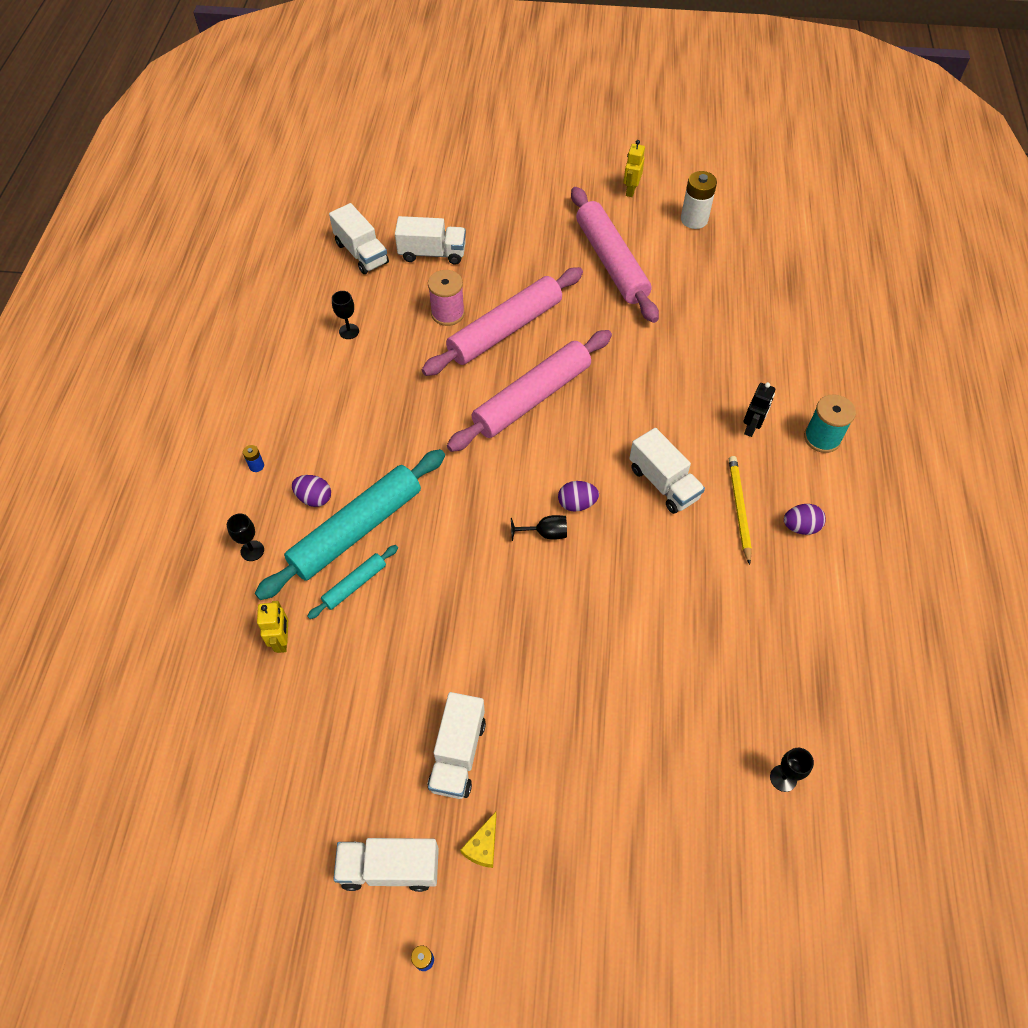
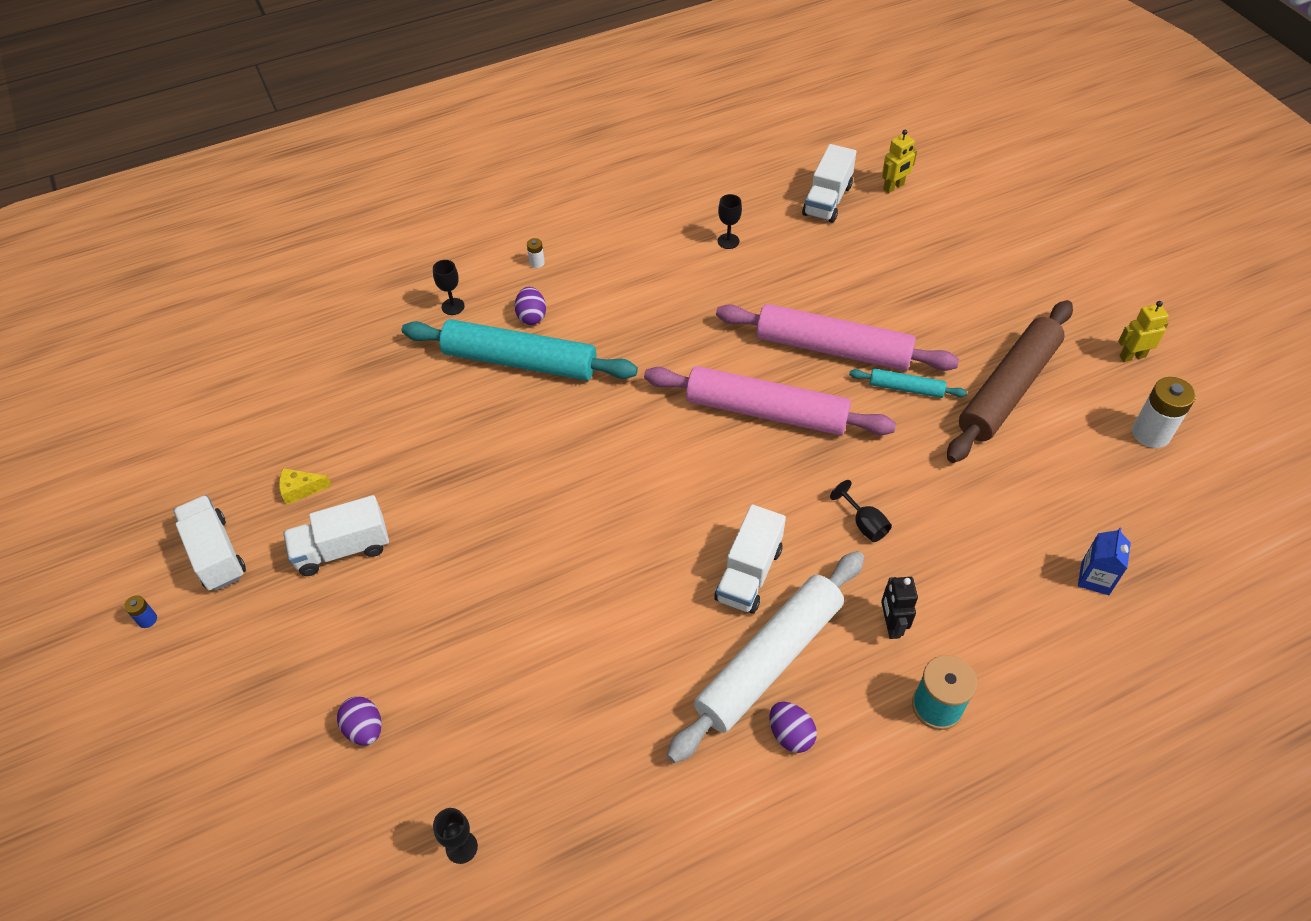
camera: 60 degrees right, 5 degrees down
(256, 466) = (537, 263): blue battery -> white battery
(282, 640) = (381, 372): yellow robot -> yellow robot (893, 187)
(355, 584) = (464, 390): turquoise rolling pin -> turquoise rolling pin (906, 388)
(432, 253) = (876, 247): white truck -> none
(447, 313) = (813, 296): pink spool -> none
(483, 846) = (265, 612): yellow cheese -> yellow cheese (301, 489)
(545, 533) = (614, 501): black goblet -> black goblet (864, 524)
(577, 504) = (667, 510): purple egg -> purple egg (364, 729)
(611, 262) = (1008, 389): pink rolling pin -> brown rolling pin
(739, 509) = (769, 660): yellow pencil -> white rolling pin
(751, 428) = (891, 625): black robot -> black robot turned 90 degrees clockwise
(778, 309) = (1095, 578): none -> blue carton

